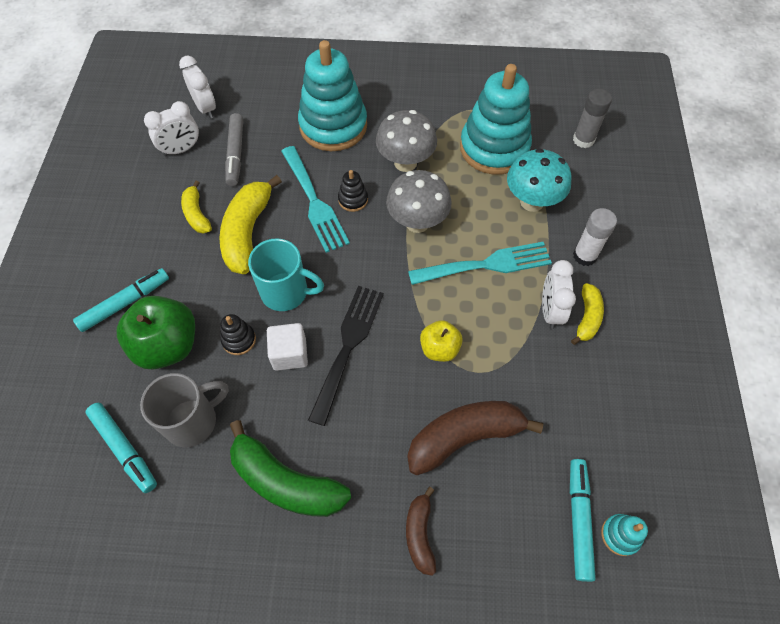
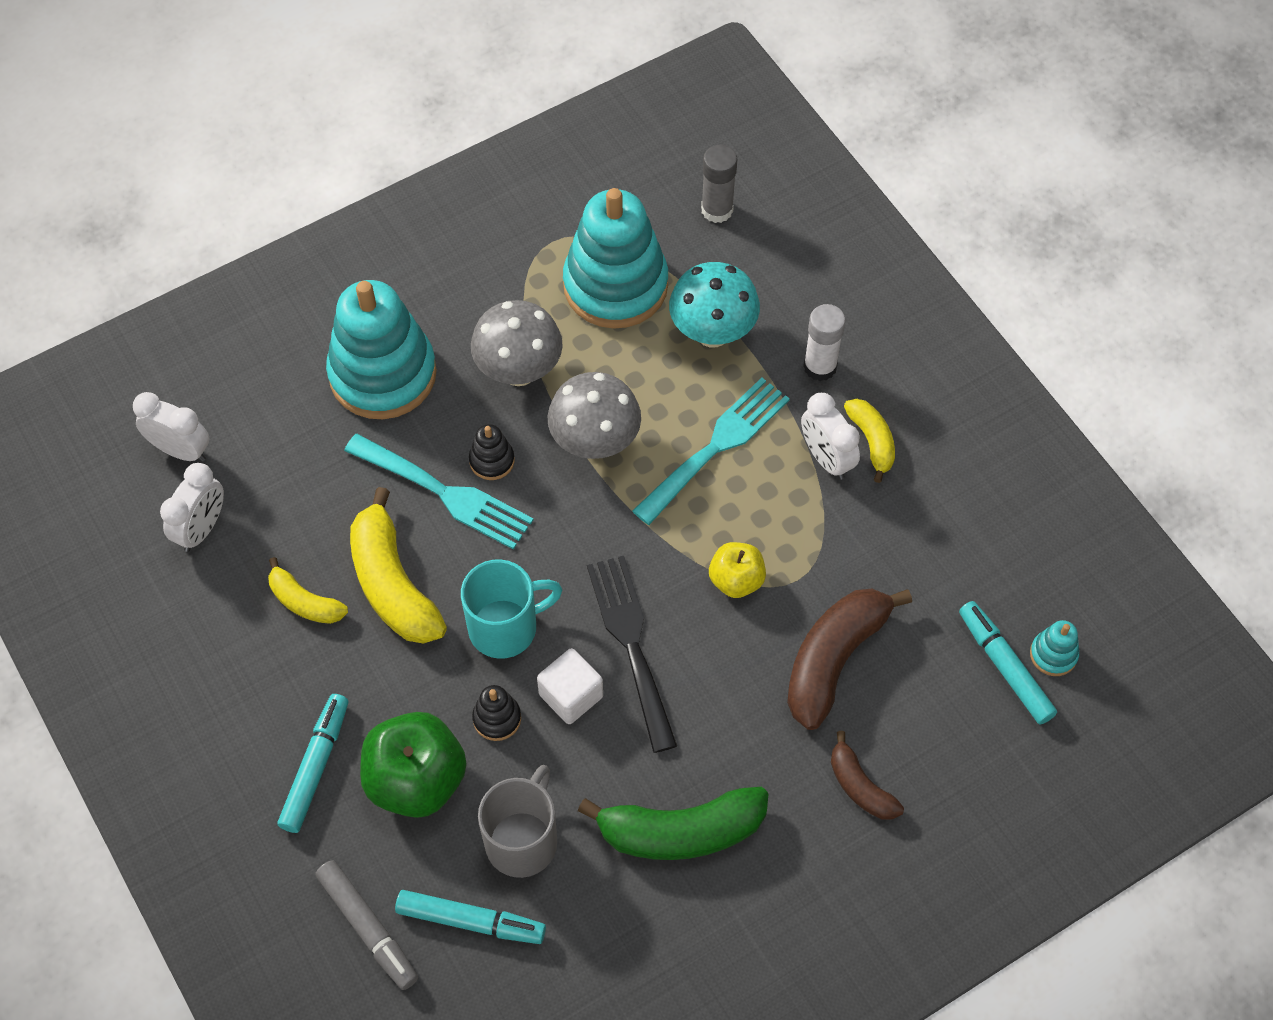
camera: 35 degrees left, 0 degrees up
(235, 154) = (283, 490): grey marker -> grey marker (368, 928)

